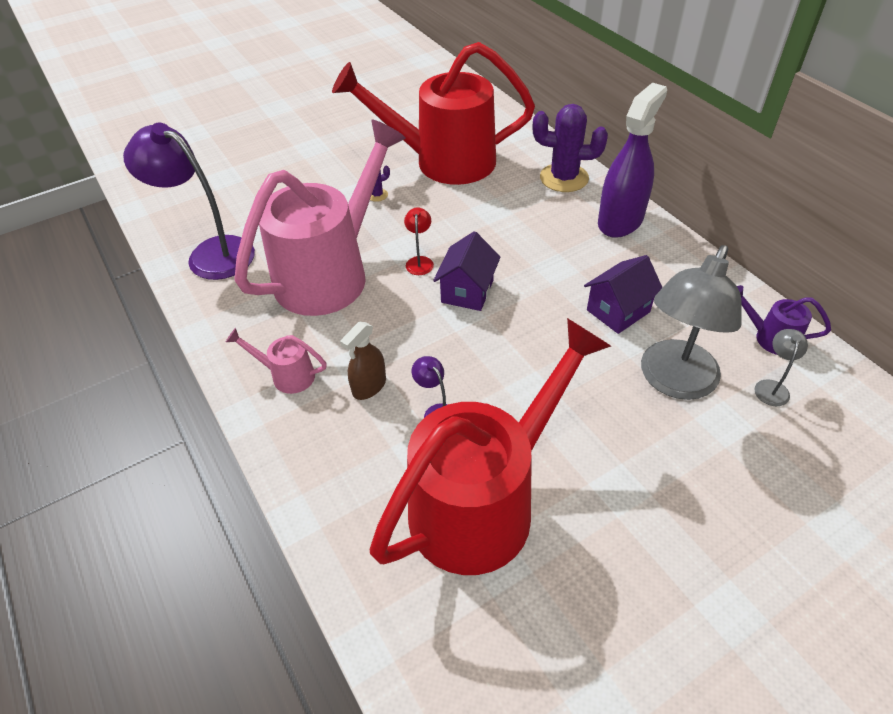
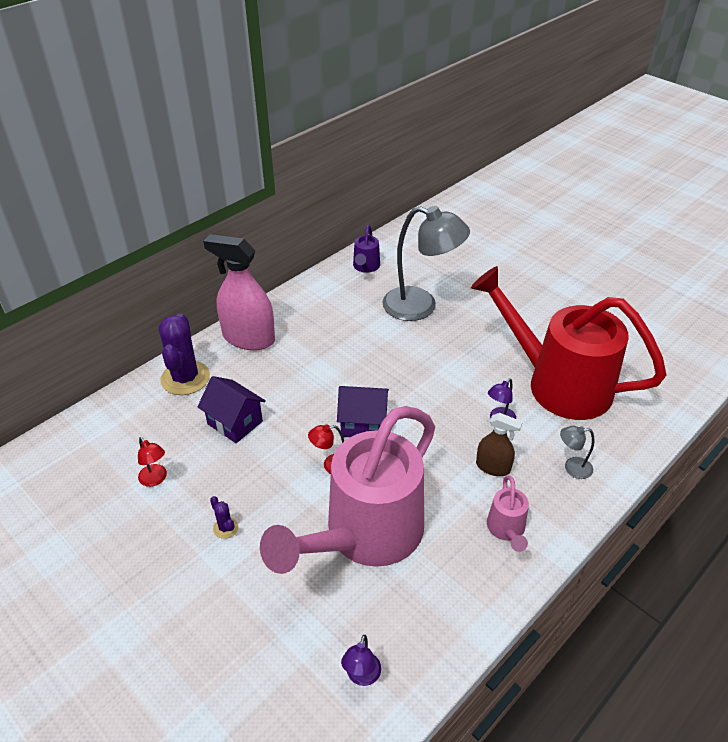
camera: 105 degrees left, 5 degrees down
(210, 253) = (361, 676): purple lamp -> purple lamp, size x0.42
(331, 273) = (365, 535): pink watering can -> pink watering can turned 75 degrees counterclockwise
(443, 161) = (155, 479): red watering can -> red lamp
(618, 311) = (361, 334): purple house -> purple house (235, 422)
(620, 221) = (248, 338): purple spray bottle -> pink spray bottle
(771, 387) = (409, 268): grey lamp -> grey lamp (572, 468)

